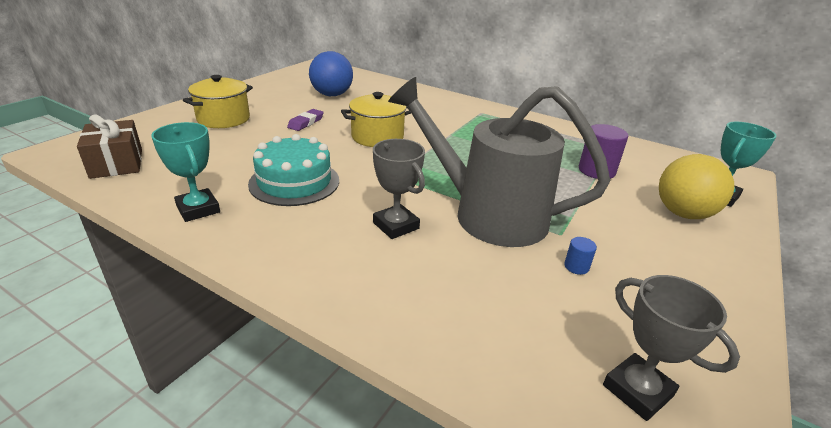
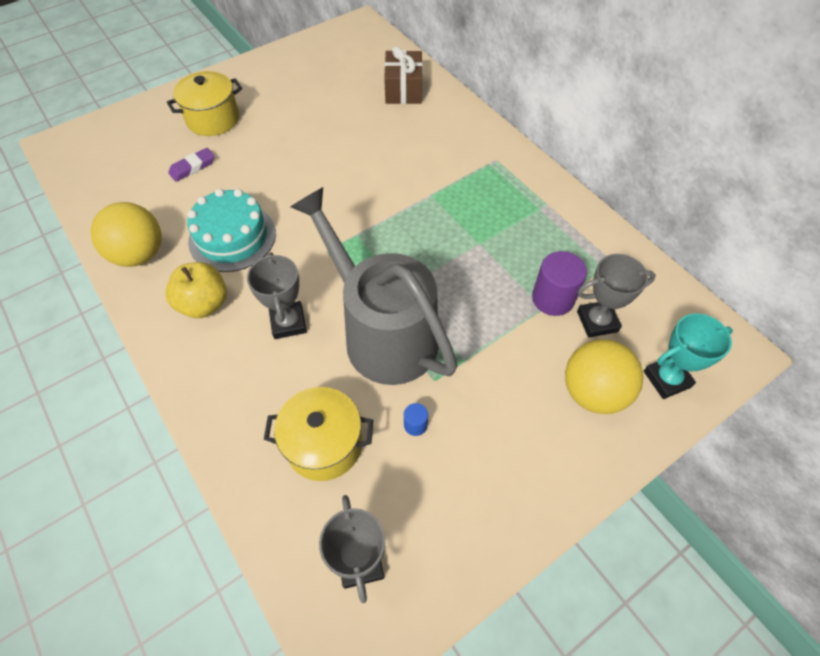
camera: 25 degrees right, 25 degrees up
(117, 163) = (99, 173): brown gift -> brown gift (403, 90)
(198, 209) = (139, 254): turquoise trophy -> yellow ball
(297, 230) = (204, 304): none -> yellow apple
(306, 123) = (289, 141): purple eraser -> purple eraser (192, 167)
(332, 95) = (342, 92): blue ball -> none
(377, 137) = (348, 183): yellow pot -> yellow pot (324, 444)
(639, 176) = (597, 321): none -> grey trophy

